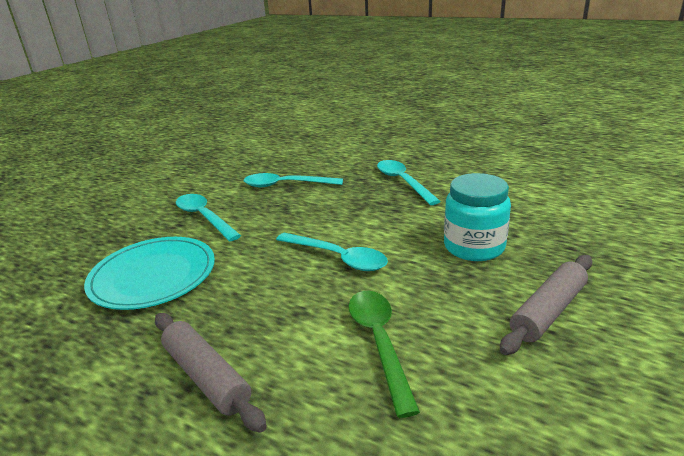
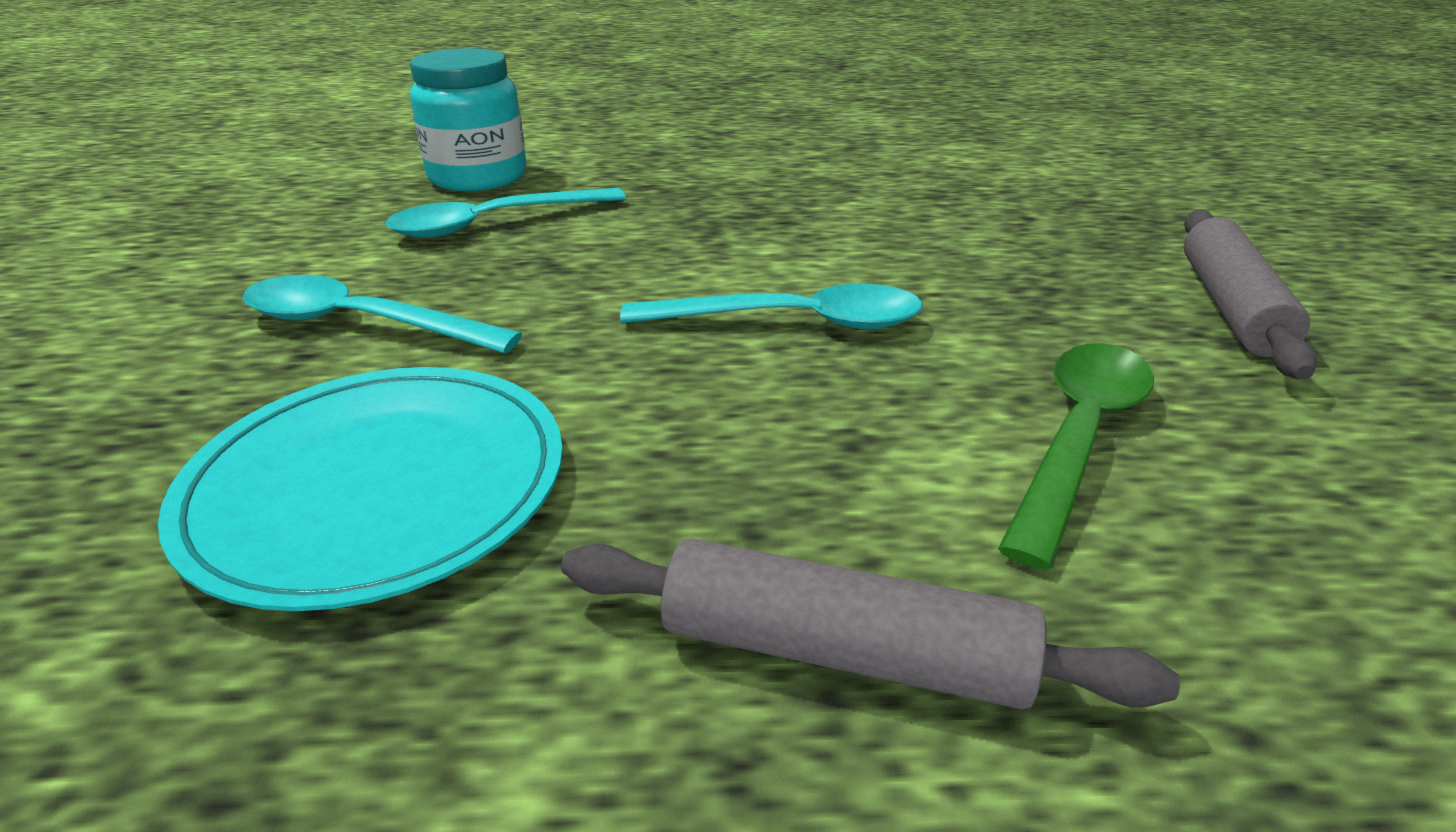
camera: 35 degrees left, 5 degrees up
(379, 342) = (1078, 438): green spoon -> green spoon turned 75 degrees clockwise
(403, 182) = (736, 177): turquoise spoon -> none
(474, 247) = (997, 247): turquoise jar -> turquoise jar (478, 177)

